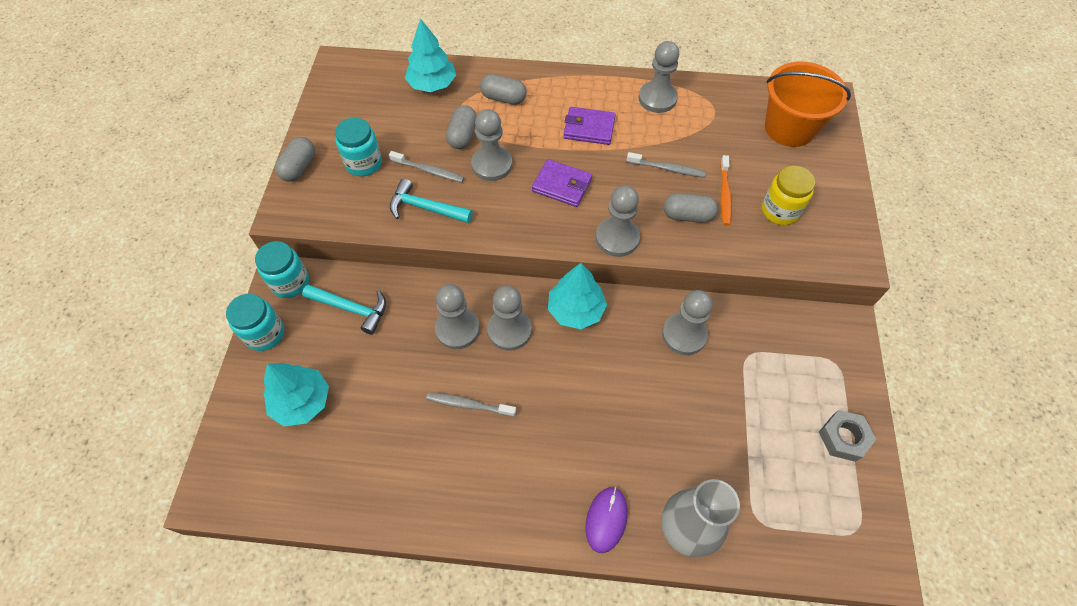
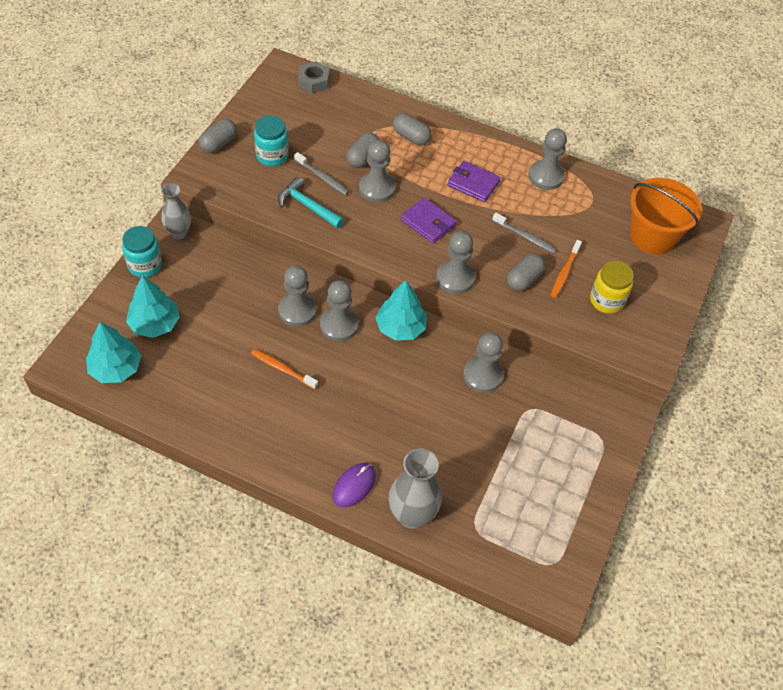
camera: 15 degrees right, 5 degrees down
(290, 282) = (179, 233): turquoise jar -> grey vase
(351, 309) = (219, 268): turquoise hammer -> none
(432, 84) = (355, 107): turquoise tree -> turquoise tree (116, 368)
(469, 405) = (282, 369): grey toothbrush -> orange toothbrush
(687, 215) = (523, 279): grey capsule -> grey capsule turned 75 degrees counterclockwise
(843, 438) = (578, 496): grey nut -> grey nut (313, 81)

